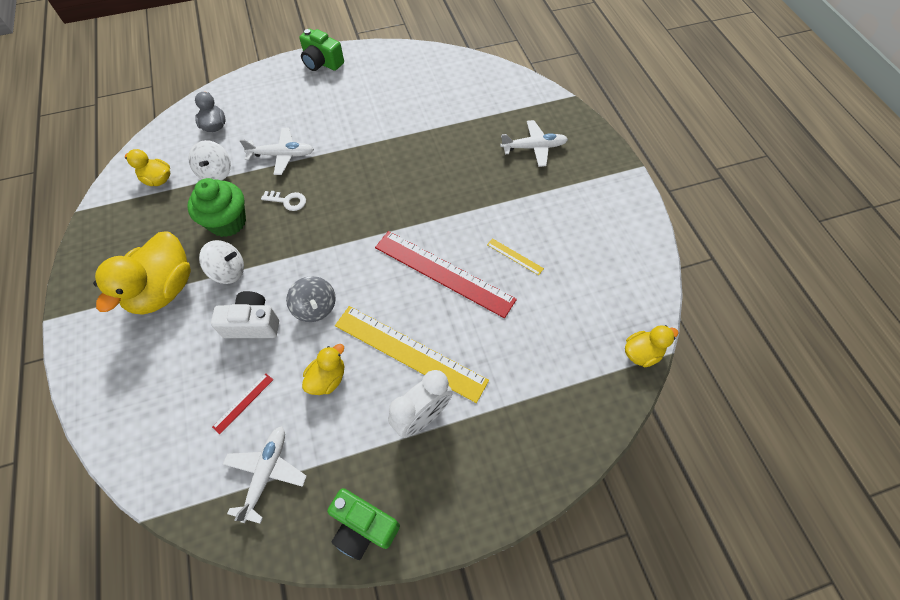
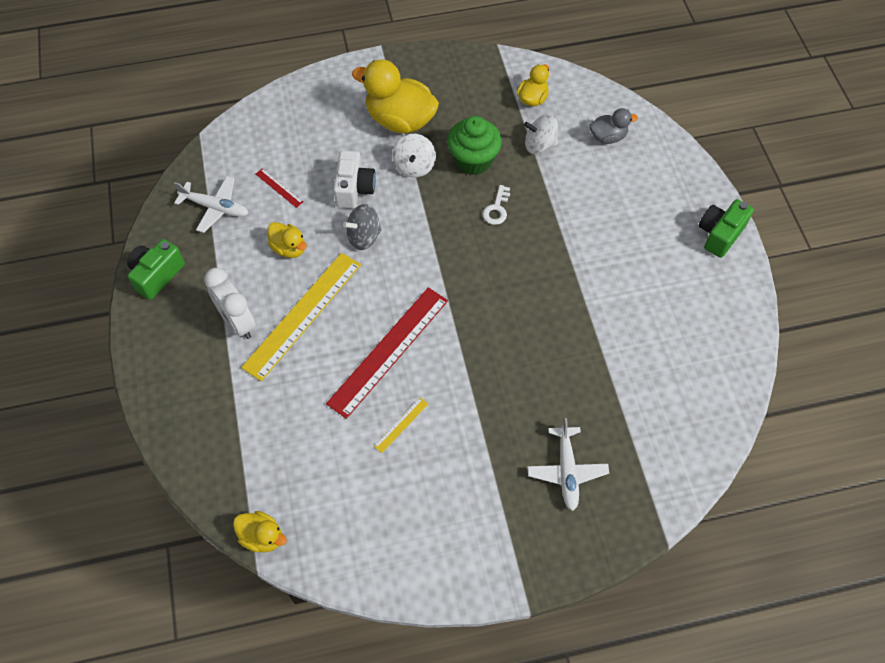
camera: 95 degrees right, 0 degrees up
(281, 155) = (562, 200): white plane -> none
(641, 353) = (262, 537): yellow duck -> yellow duck turned 45 degrees counterclockwise

